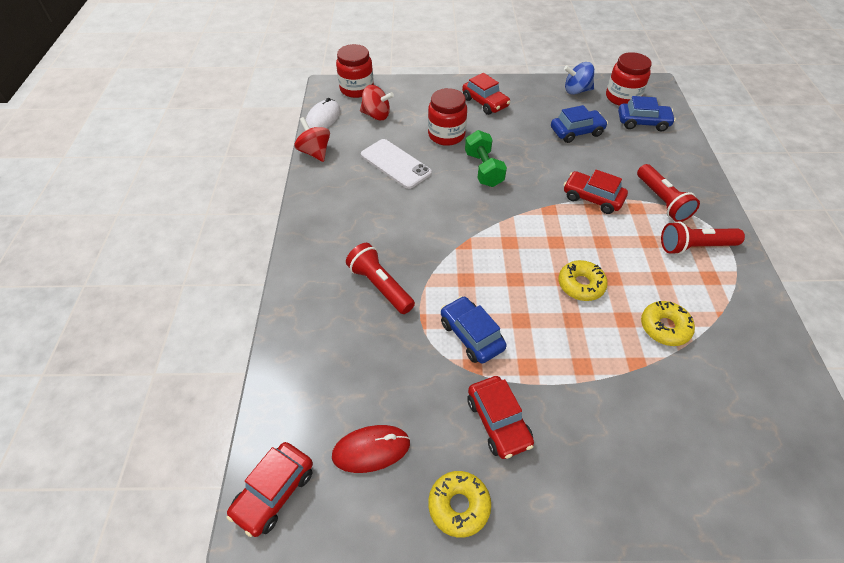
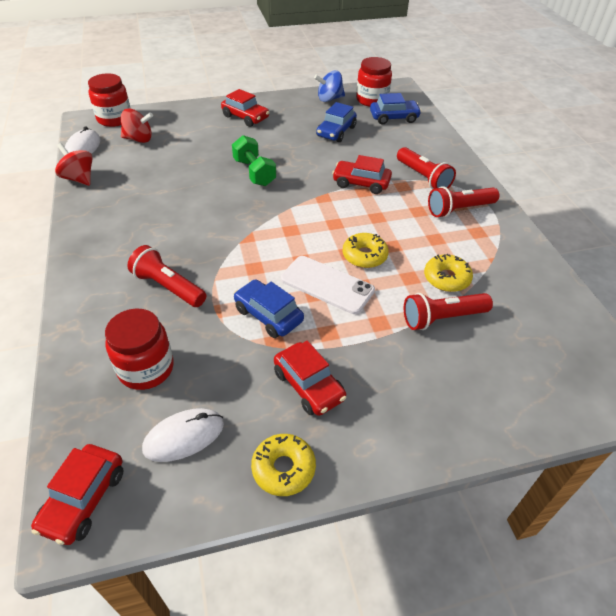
camera: 15 degrees left, 5 degrees down
(371, 449) = (184, 436): red mouse -> white mouse
(395, 164) = (166, 178): white phone -> white phone (327, 285)
(446, 135) = (212, 148): red jar -> red jar (146, 368)
(576, 132) = (336, 132): blue car -> blue car turned 150 degrees clockwise
(650, 374) = (442, 318): none -> red flashlight

